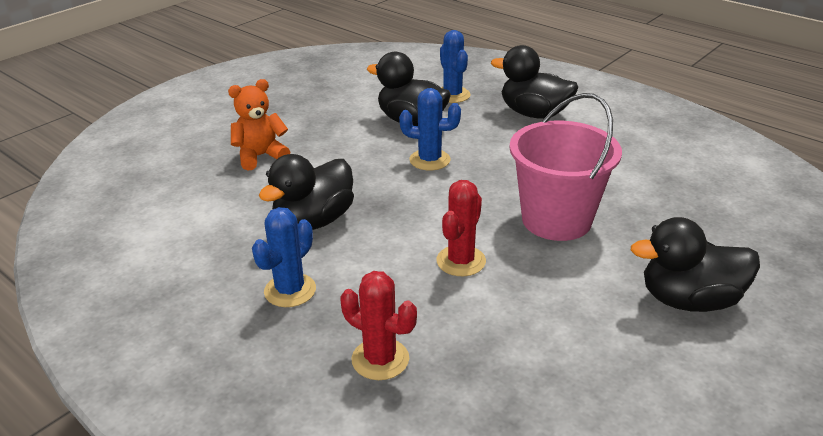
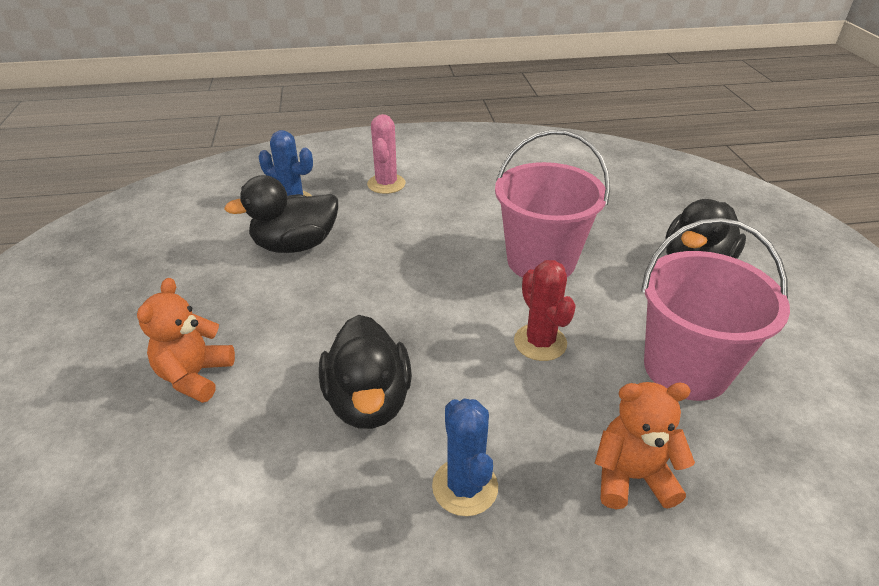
camera: 50 degrees left, 5 degrees up
(380, 359) = (632, 477): red cactus -> orange teddy bear
(429, 160) = (372, 272): blue cactus -> none
(533, 345) = (686, 368): none -> pink bucket
(534, 114) = (386, 184): black duck -> pink cactus

